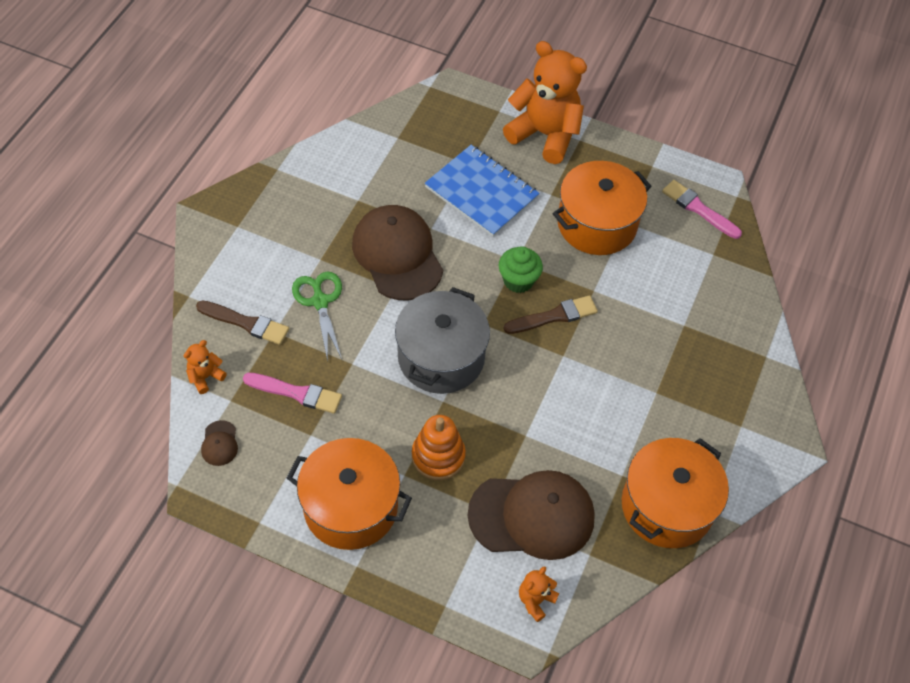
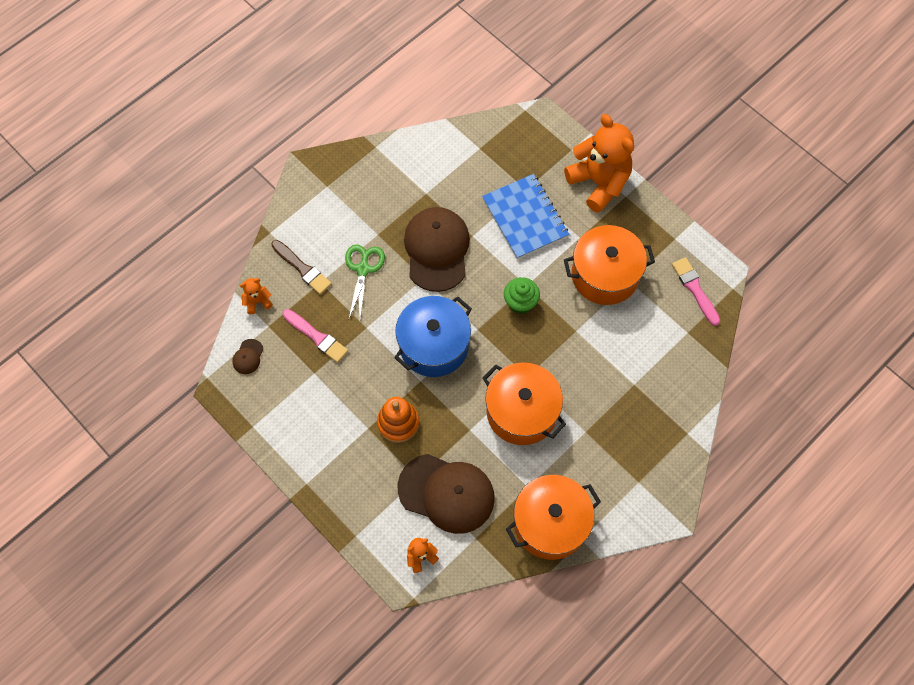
camera: 25 degrees right, 10 degrees up
(350, 507) = (320, 438): orange pot -> orange pot (521, 412)
(441, 357) = (434, 345): grey pot -> blue pot
(554, 316) = (535, 342): brown brush -> none

